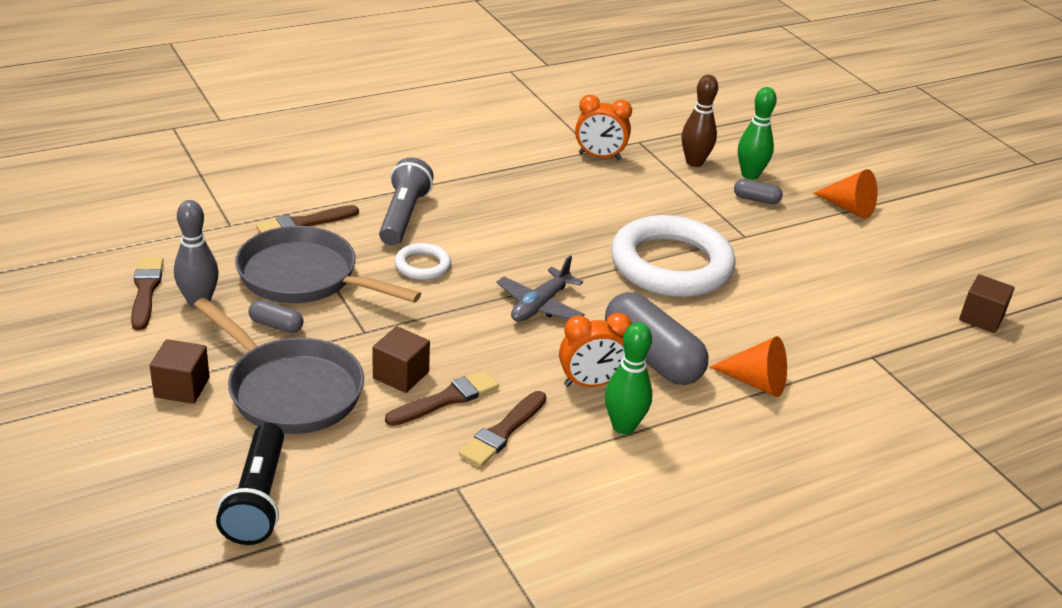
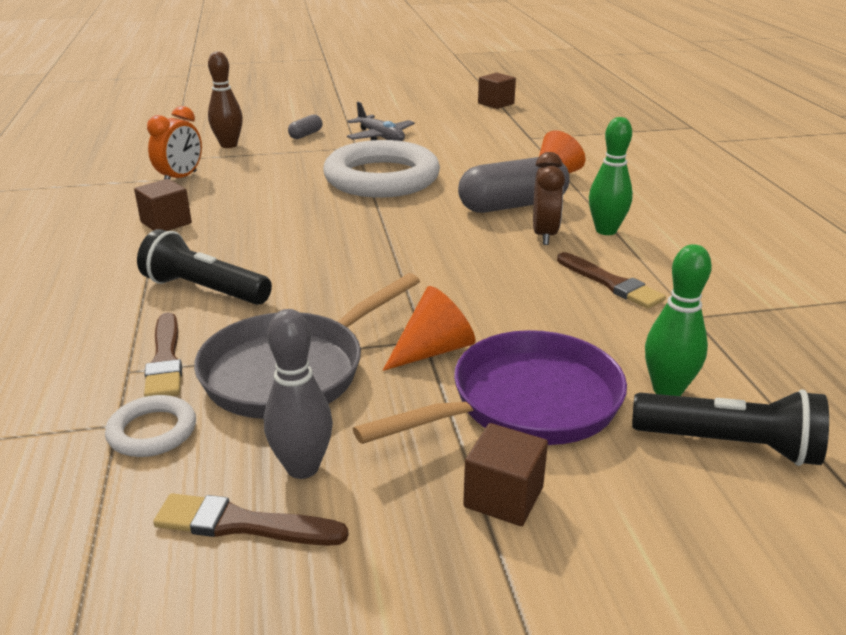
camera: 70 degrees left, 5 degrees down
(276, 325) = (388, 402): grey capsule -> none
(289, 390) = (526, 403): grey pan -> purple pan
(400, 375) = (512, 326): brown cube -> brown cube (166, 223)
(403, 216) = (205, 290): grey flashlight -> black flashlight
(422, 265) = (313, 290): white ring -> white ring (152, 431)
(446, 399) = (557, 305): brown brush -> none
(540, 305) = (417, 240): grey plane -> grey plane (380, 137)
(591, 383) = (544, 235): orange clock -> brown clock
(750, 175) = (267, 131): green bowling pin -> green bowling pin (667, 390)
(848, 208) = (341, 111): orange cone -> orange cone (433, 350)

